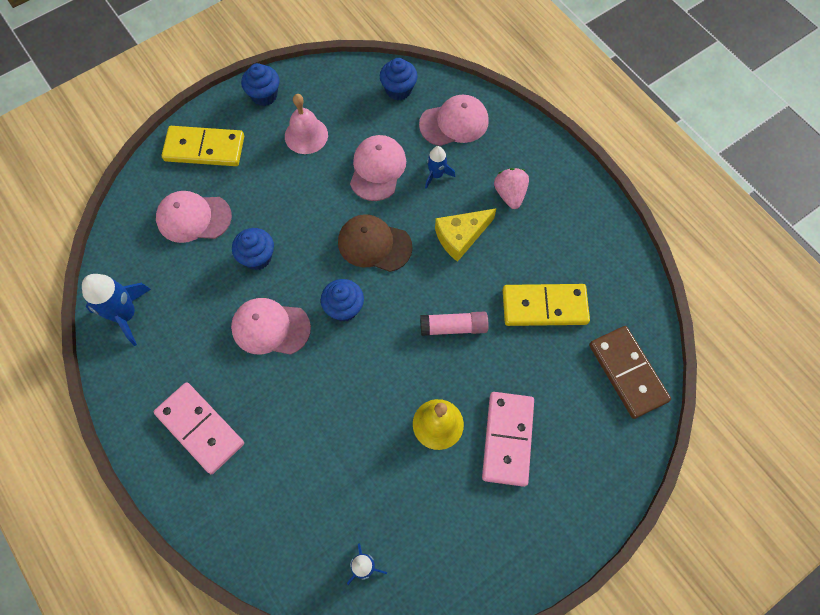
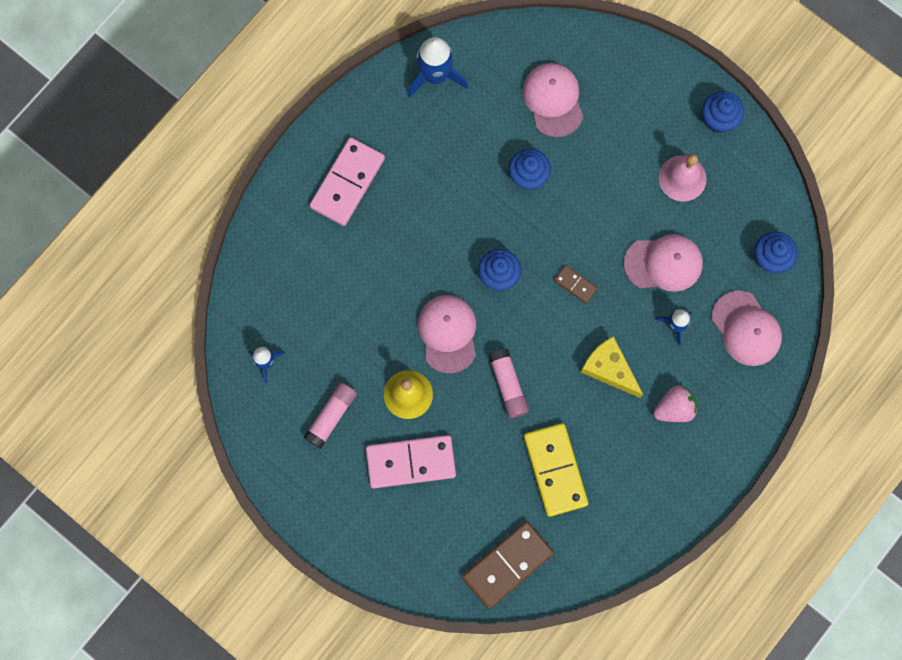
camera: 75 degrees right, 10 degrees up
(204, 148) = (635, 81): yellow domino -> none
(270, 328) = (459, 212): pink cap -> pink cap (448, 333)
(374, 244) = (575, 284): brown cap -> brown domino
(441, 509) = (331, 416): none -> pink glue stick

